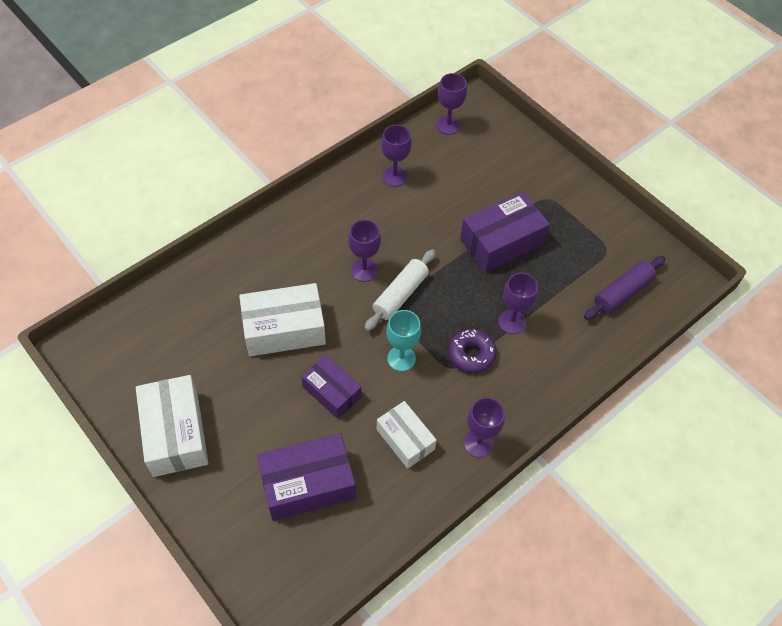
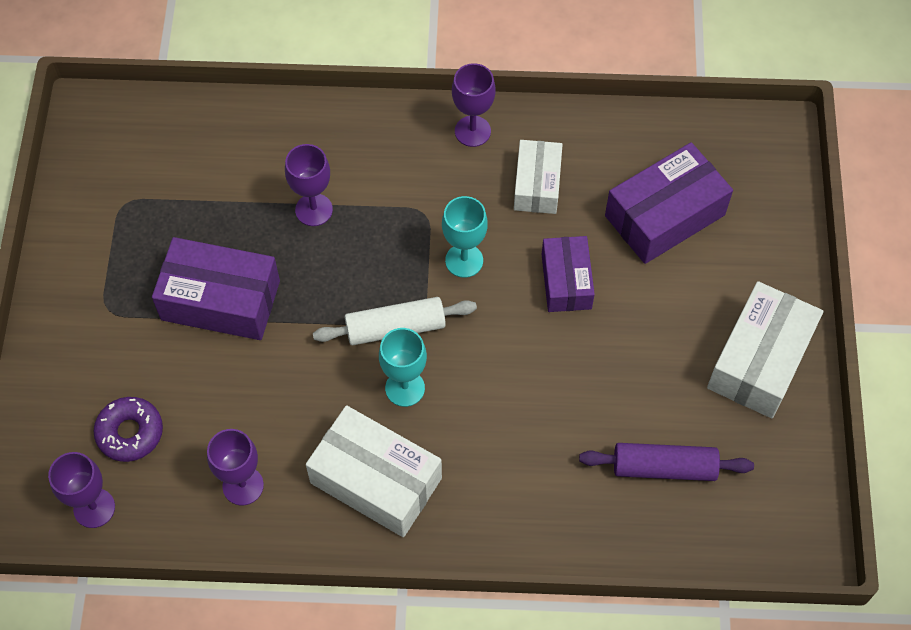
camera: 135 degrees left, 5 degrees up
(284, 329) = (556, 388): white box -> white box (376, 480)
(308, 484) = (665, 215): purple box -> purple box turned 60 degrees counterclockwise
(364, 270) = (405, 388): purple goblet -> turquoise goblet
(471, 354) = (390, 210): purple donut -> purple donut (130, 433)
(622, 293) = (170, 151): purple rolling pin -> purple rolling pin (664, 468)

